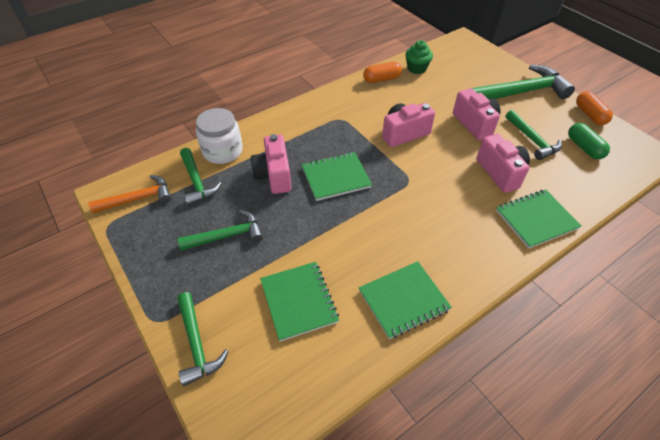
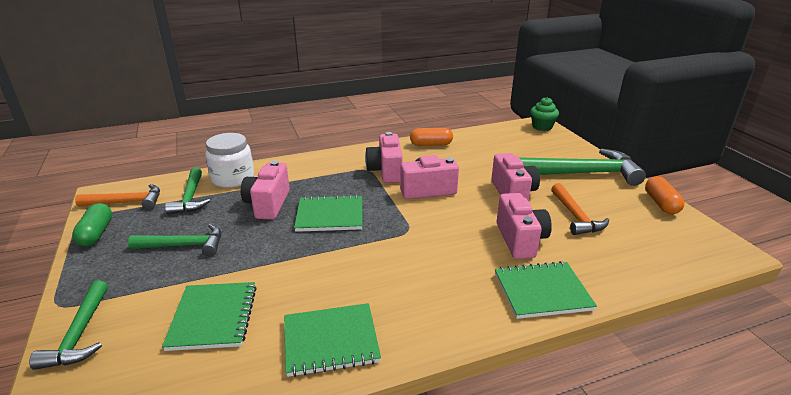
camera: 15 degrees right, 20 degrees down
(358, 118) = (386, 171): none -> pink camera
(416, 68) = (473, 141): green cupcake -> green cupcake (542, 127)
(532, 140) = (576, 216): green hammer -> orange hammer
(584, 148) = (639, 232): green capsule -> green capsule (96, 233)

